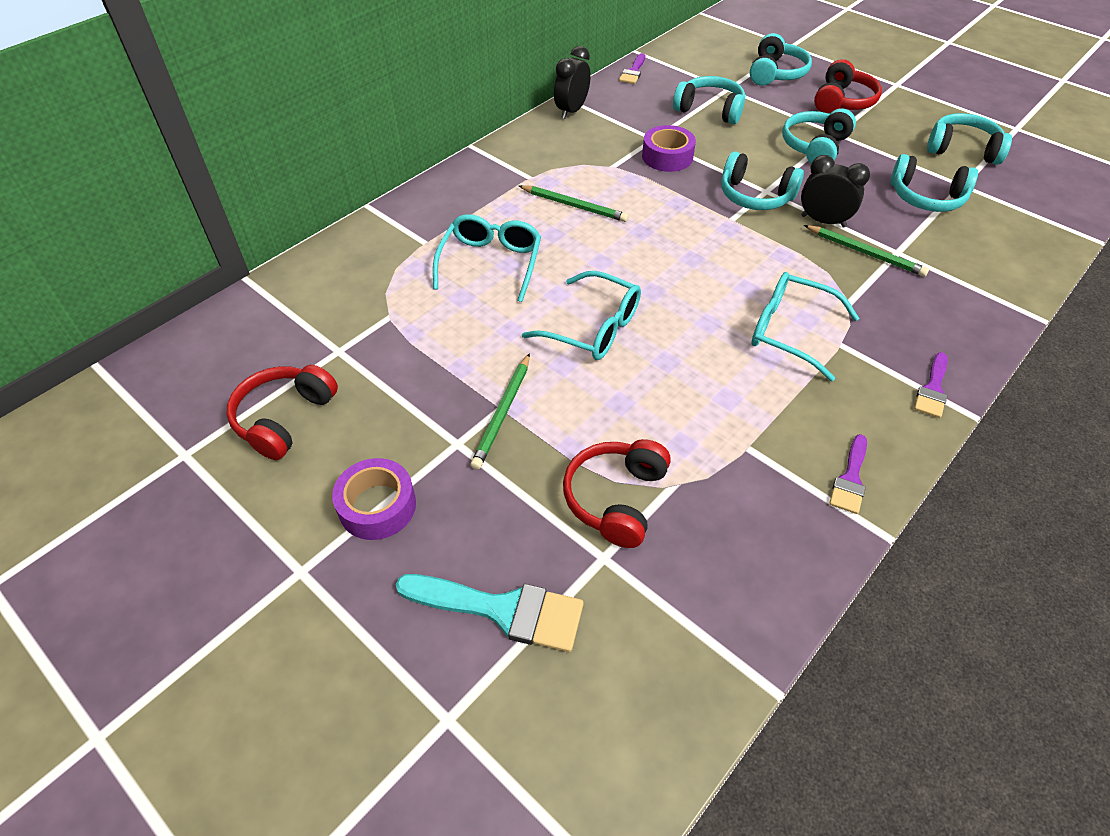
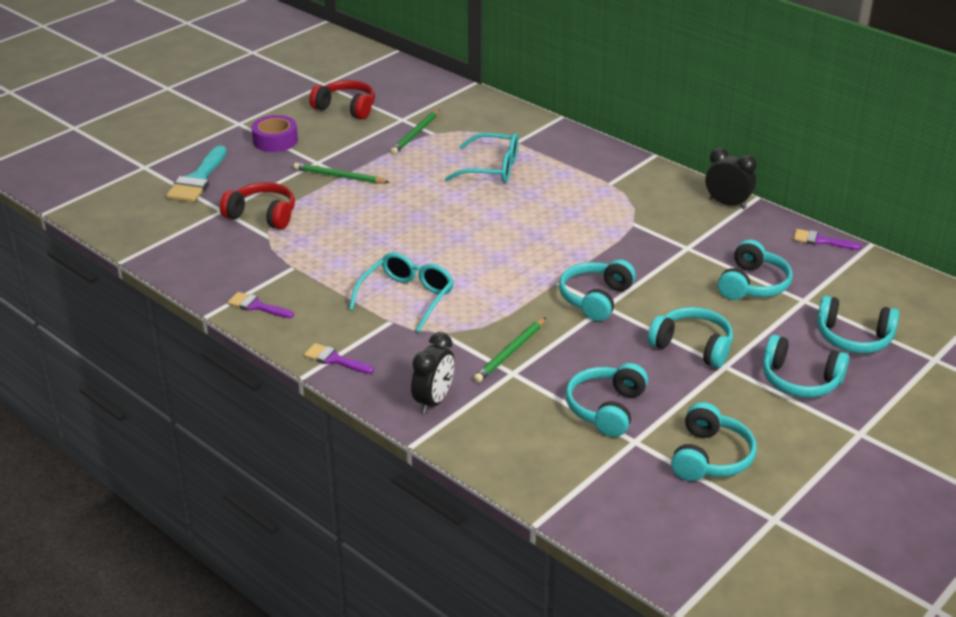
camera: 90 degrees right, 15 degrees down
(574, 205) = (570, 204): green pencil -> green pencil (416, 134)
(593, 327) = (417, 210): turquoise glasses -> none
(667, 156) = (655, 253): purple tape -> none
(823, 221) = (558, 334): black clock -> black clock (433, 401)
(842, 101) = (800, 381): red headphones -> turquoise headphones

